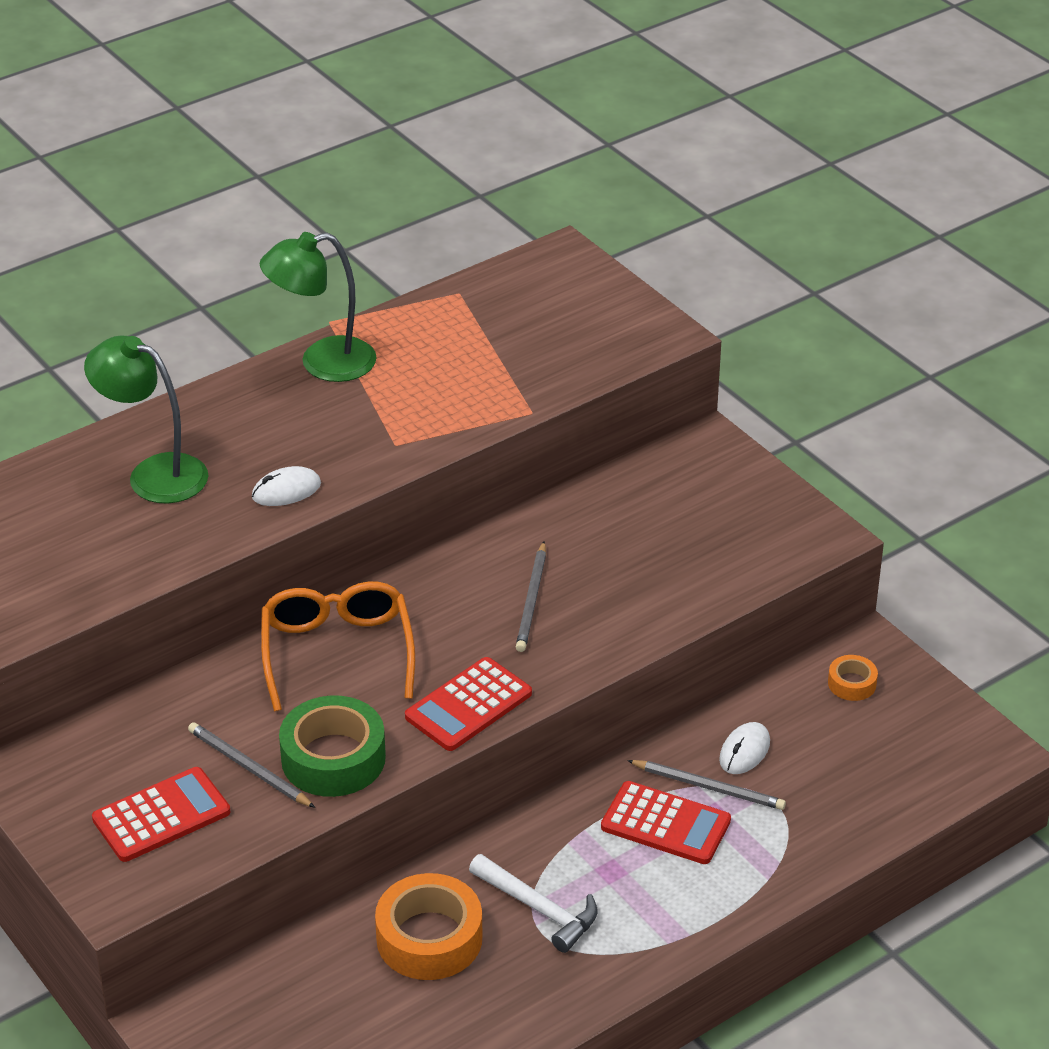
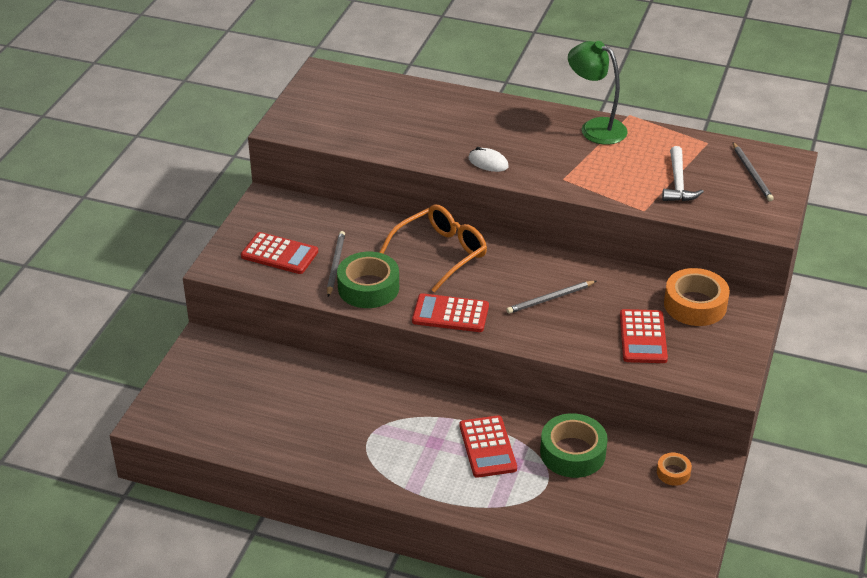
camera: 55 degrees right, 0 degrees up
(154, 474) = (453, 120): green lamp -> none
(429, 938) = (328, 399): orange tape -> orange tape (695, 305)
(538, 908) = (383, 428): white hammer -> white hammer (678, 183)
(680, 560) = (643, 337): none -> red calculator
(709, 787) = (531, 451): grey pencil -> grey pencil (752, 174)
(744, 751) = (572, 453): white mouse -> green tape

